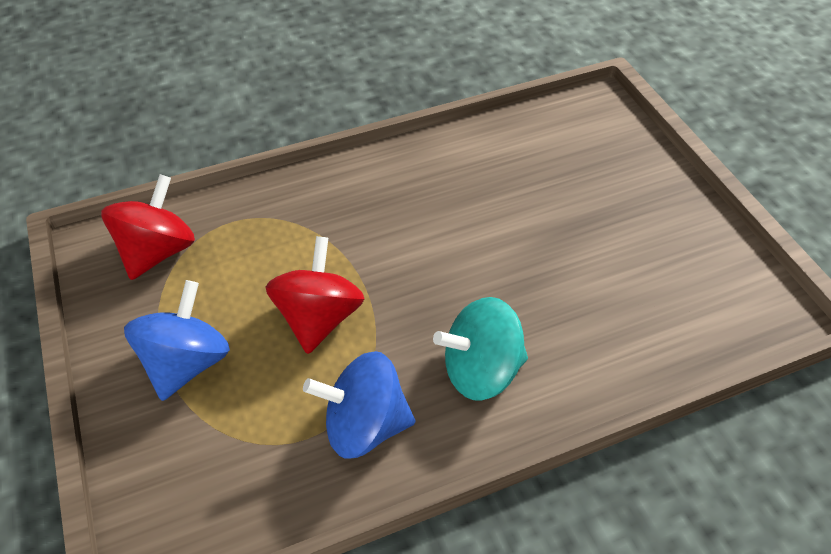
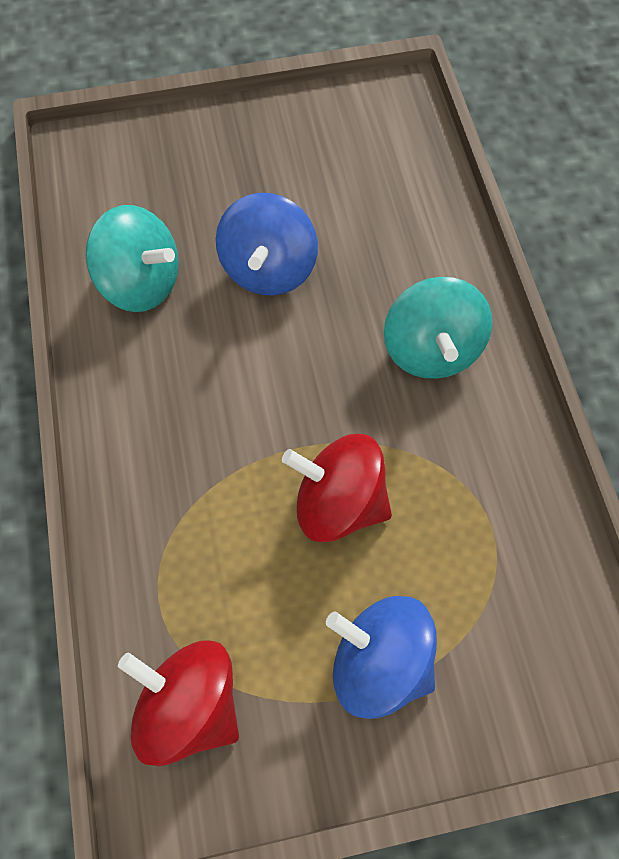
camera: 80 degrees left, 15 degrees up
(365, 424) = (482, 469): blue spinning top -> blue spinning top (268, 269)
(488, 163) = (141, 283): none -> turquoise spinning top

